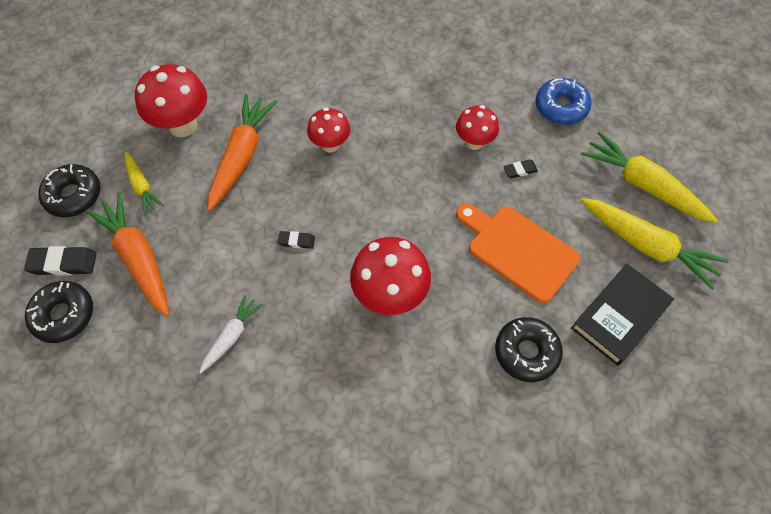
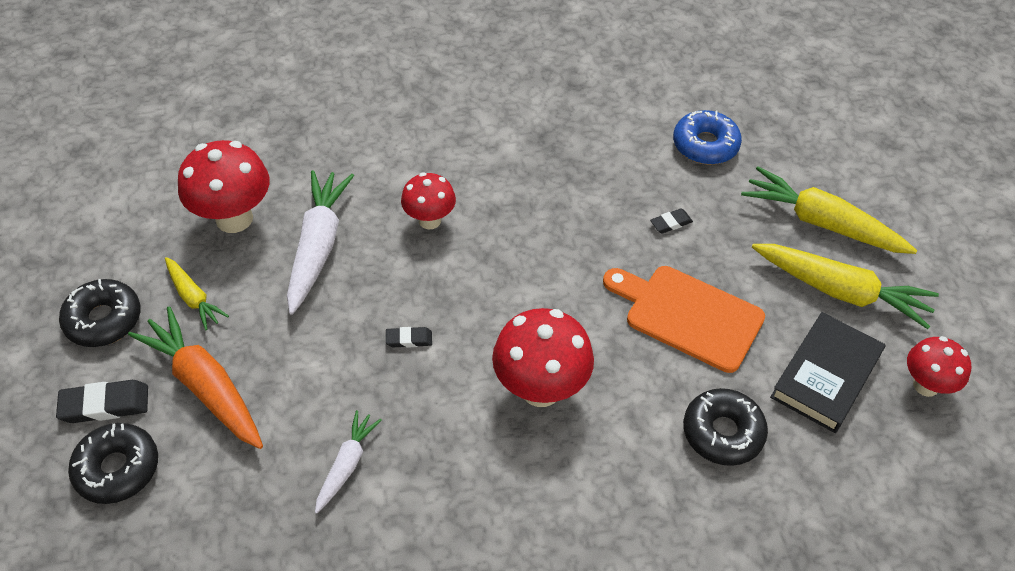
camera: 10 degrees left, 10 degrees down
(241, 156) = (318, 246): orange carrot -> white carrot
(474, 142) = (608, 197): red mushroom -> red mushroom (926, 385)

